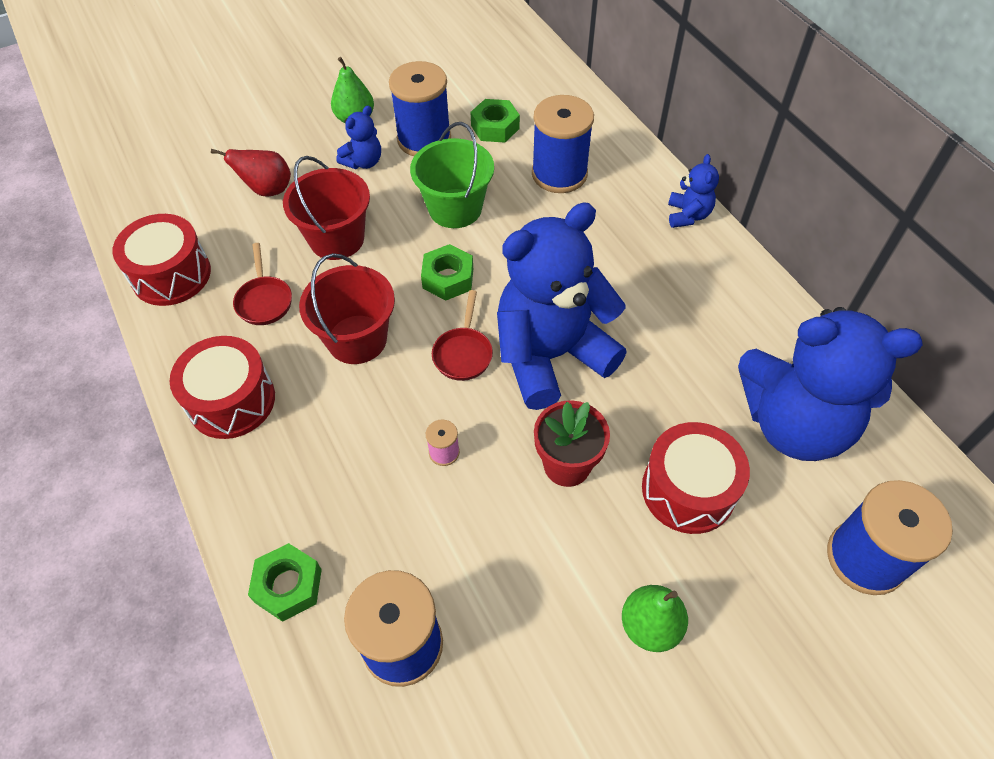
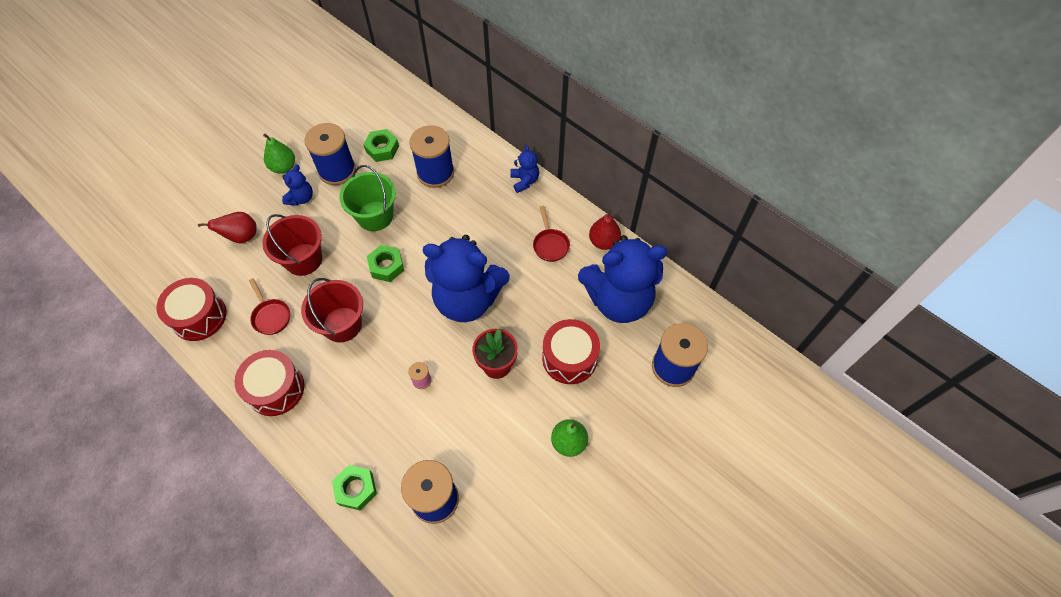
camera: 20 degrees left, 5 degrees up
(463, 353) = (413, 314): red pan -> red pan (550, 244)
(551, 355) = (467, 299): blue teddy bear -> blue teddy bear turned 120 degrees counterclockwise
(790, 330) = (603, 242): none -> red pear

